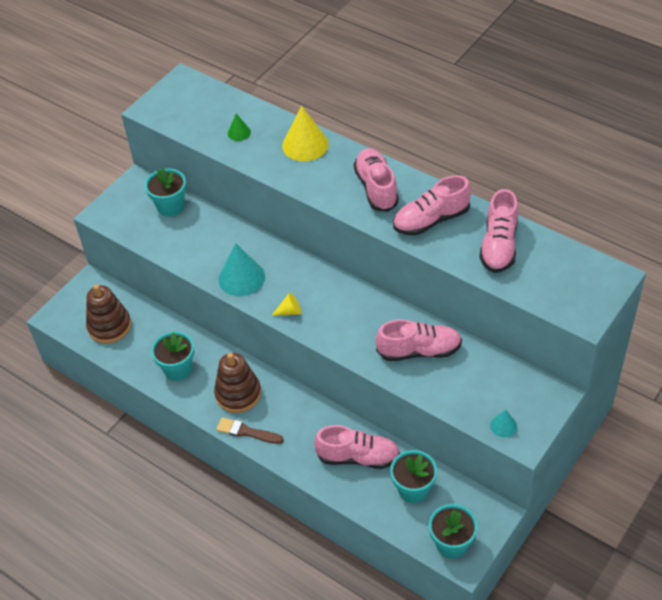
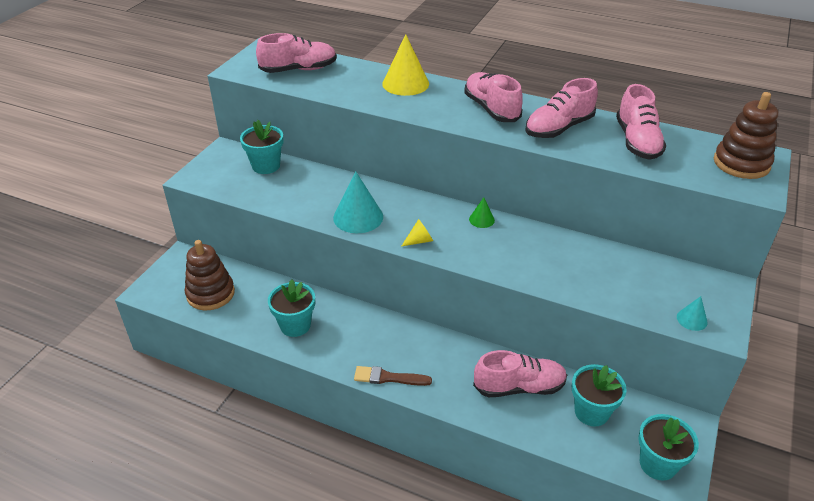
camera: 15 degrees left, 10 degrees down
(238, 394) = (368, 341): brown stacking toy -> brown stacking toy (741, 163)
(239, 132) = (335, 80): green cone -> green cone (481, 219)
(419, 351) = (570, 261): pink shoe -> pink shoe (299, 70)

